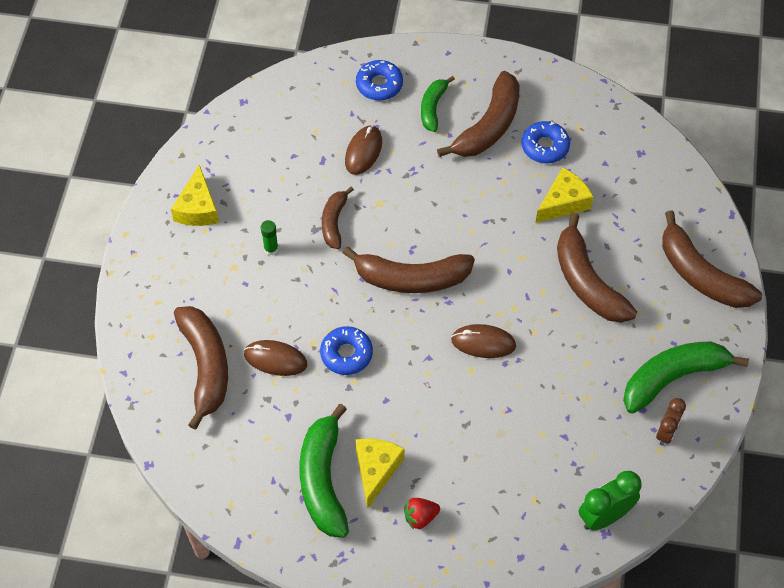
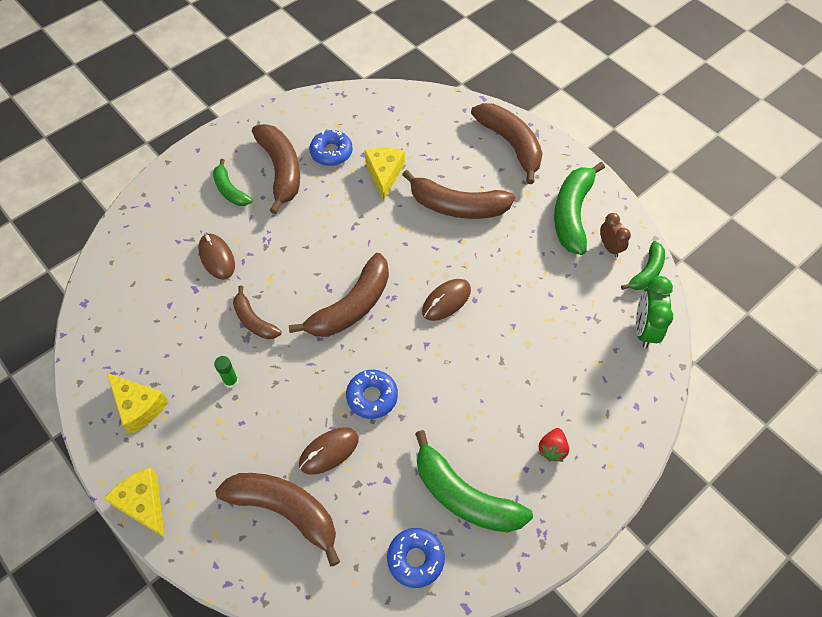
camera: 50 degrees left, 0 degrees up
(376, 470) = (487, 450): yellow cheese -> yellow cheese (143, 504)
(379, 85) = (174, 207): blue donut -> blue donut (415, 559)
(669, 480) = (646, 272): none -> green banana
(700, 275) = (510, 144): brown banana -> brown banana turned 120 degrees counterclockwise

